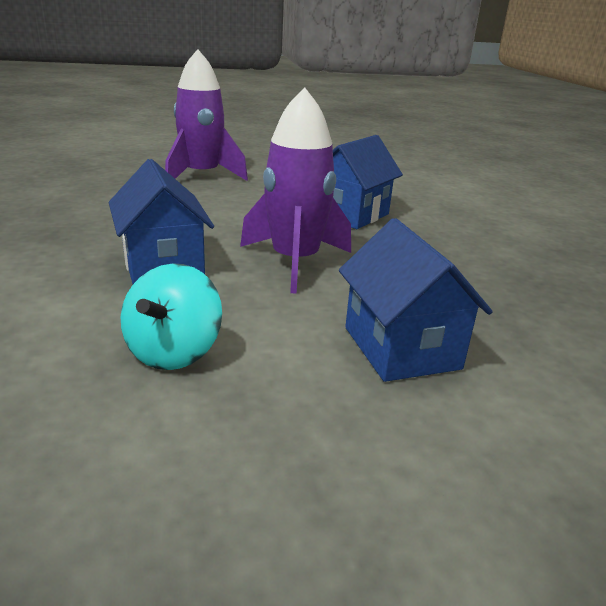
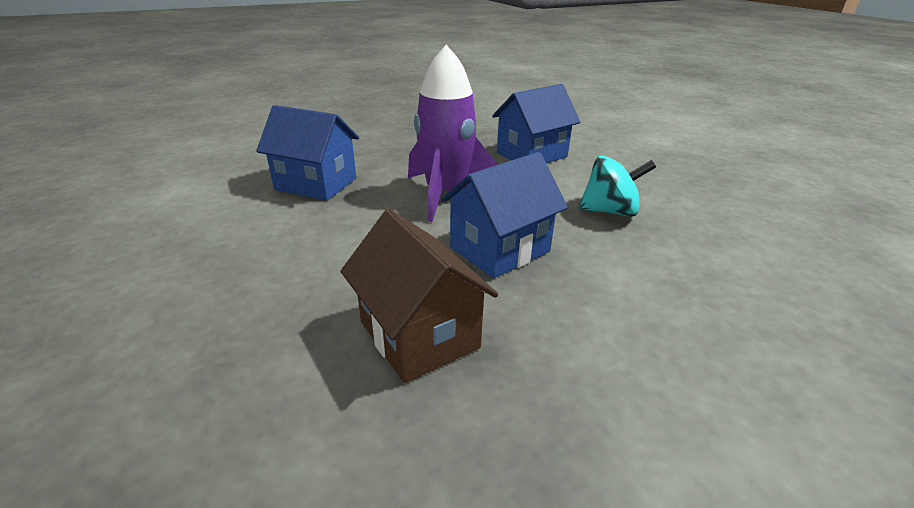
camera: 105 degrees left, 5 degrees up
(97, 220) = (419, 334): none -> brown house
(202, 176) = (170, 307): purple rocket -> none

